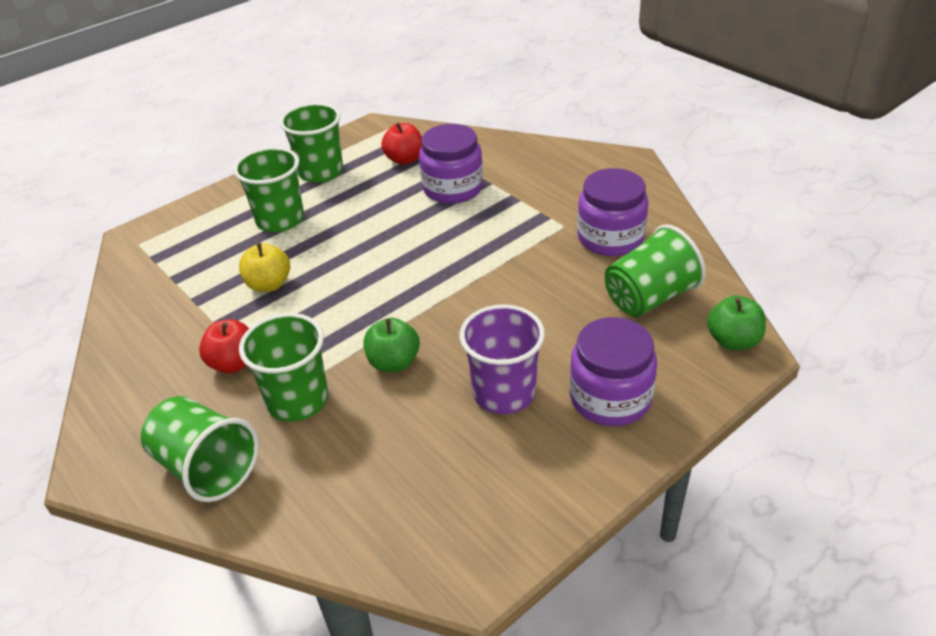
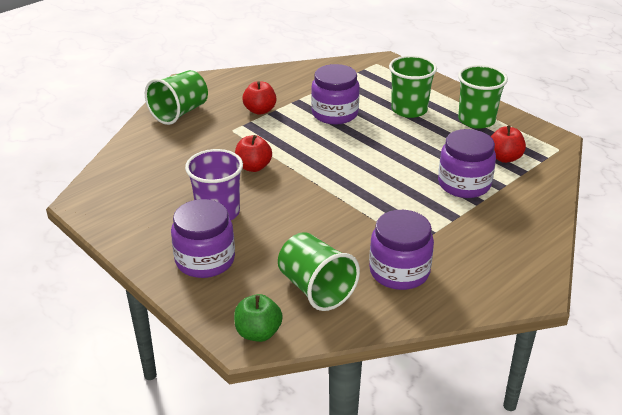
camera: 85 degrees right, 5 degrees down
(269, 284) = (335, 113): yellow apple -> purple jar
(298, 400) = (225, 135): green cup -> none
(394, 362) = (253, 167): green apple -> red apple

